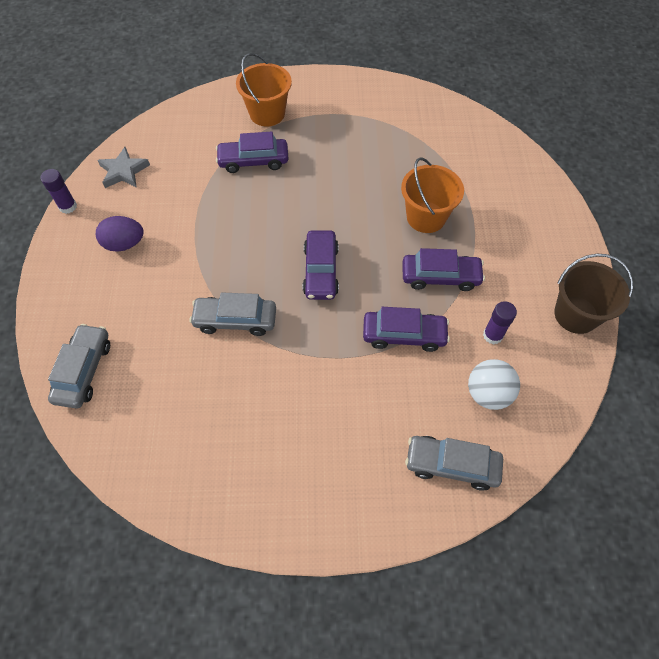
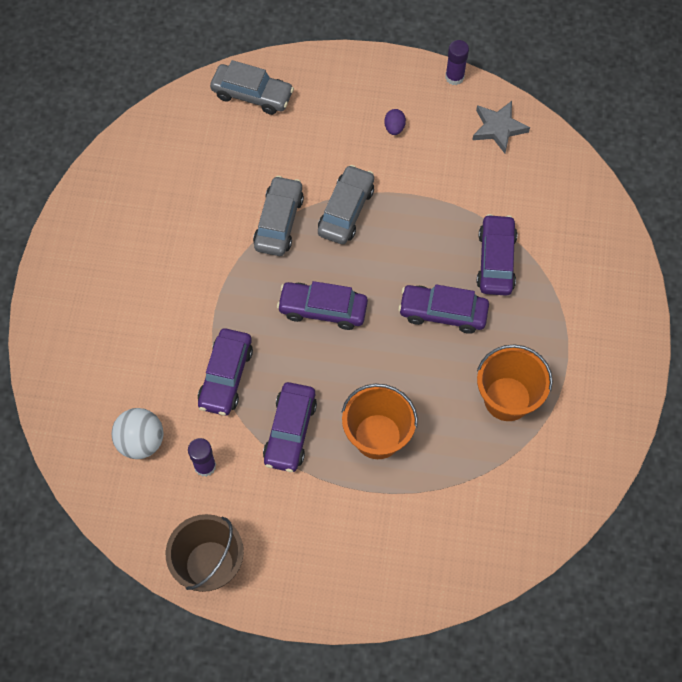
camera: 100 degrees right, 5 degrees up
(124, 244) = (394, 128): purple egg -> purple egg, size x0.58
(267, 114) = (576, 284): orange bucket -> orange bucket (507, 399)
(307, 189) = (443, 313): none -> purple car
(451, 465) = (80, 388): grey car -> grey car (346, 211)

